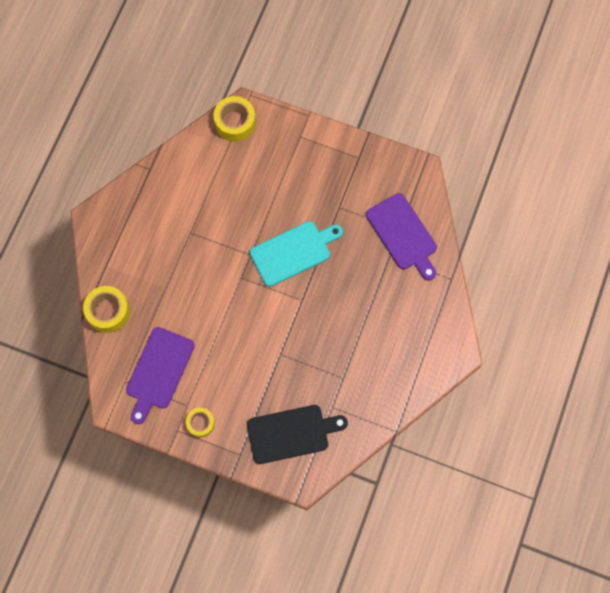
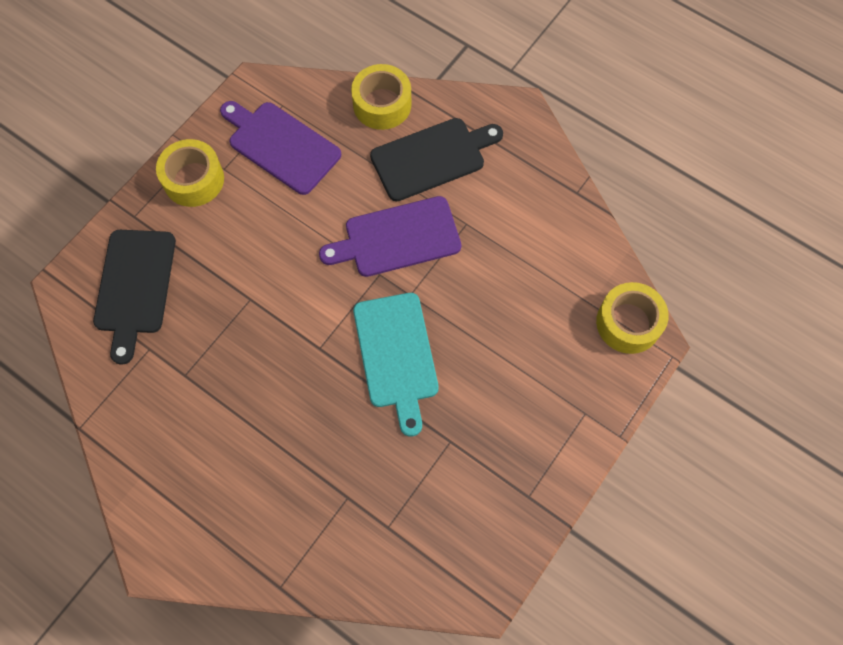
camera: 105 degrees right, 5 degrees down
(145, 266) = (432, 158): none -> black cutting board
(201, 423) = (193, 179): yellow tape -> yellow tape, size x1.59
(403, 234) = (377, 530): purple cutting board -> purple cutting board (397, 238)

